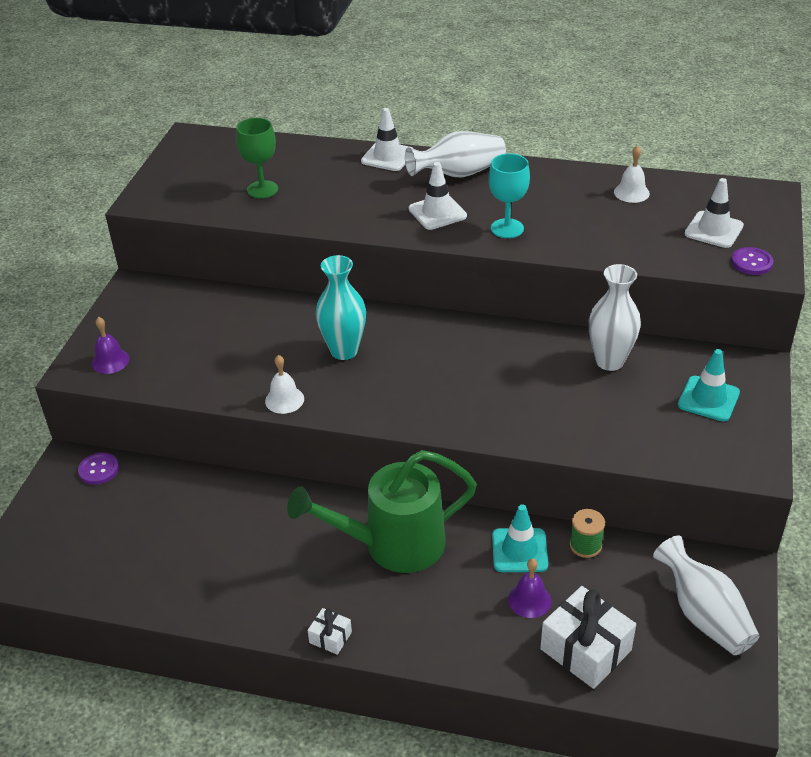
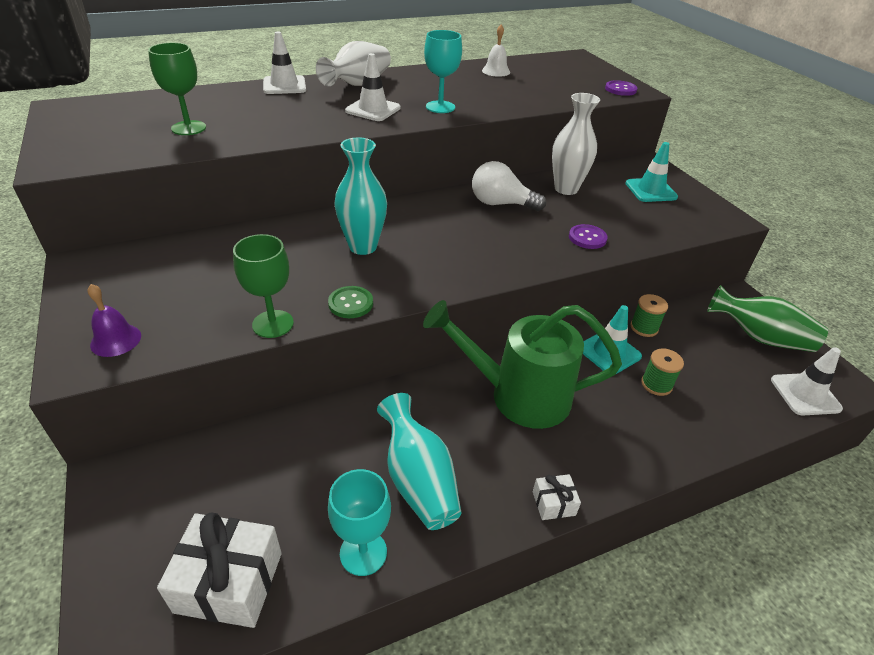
camera: 40 degrees left, 0 degrees up
(99, 470) = (158, 469): purple button -> purple button (587, 238)
(173, 593) = (363, 553): none -> turquoise goblet
(215, 393) = (273, 324): none -> green goblet
(251, 567) = (418, 480): none -> turquoise vase
(284, 400) = (350, 303): white bell -> green button
(392, 545) = (517, 395): green watering can -> green watering can turned 60 degrees clockwise
(518, 353) = (501, 204): none -> white light bulb
(529, 600) = (656, 384): purple bell -> green spool
(585, 649) = (730, 399): white gift -> white gift (229, 582)
(704, 615) = (760, 337): white vase -> green vase
(713, 230) = (574, 79): white traffic cone -> white traffic cone (805, 394)

